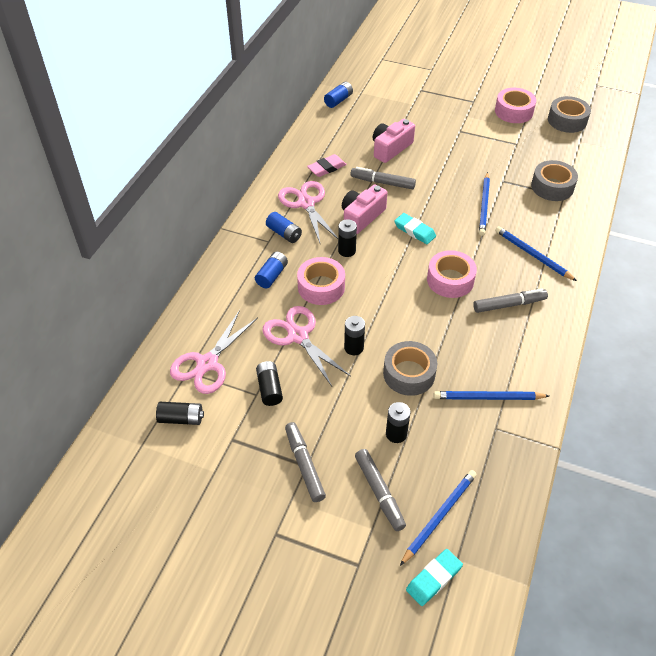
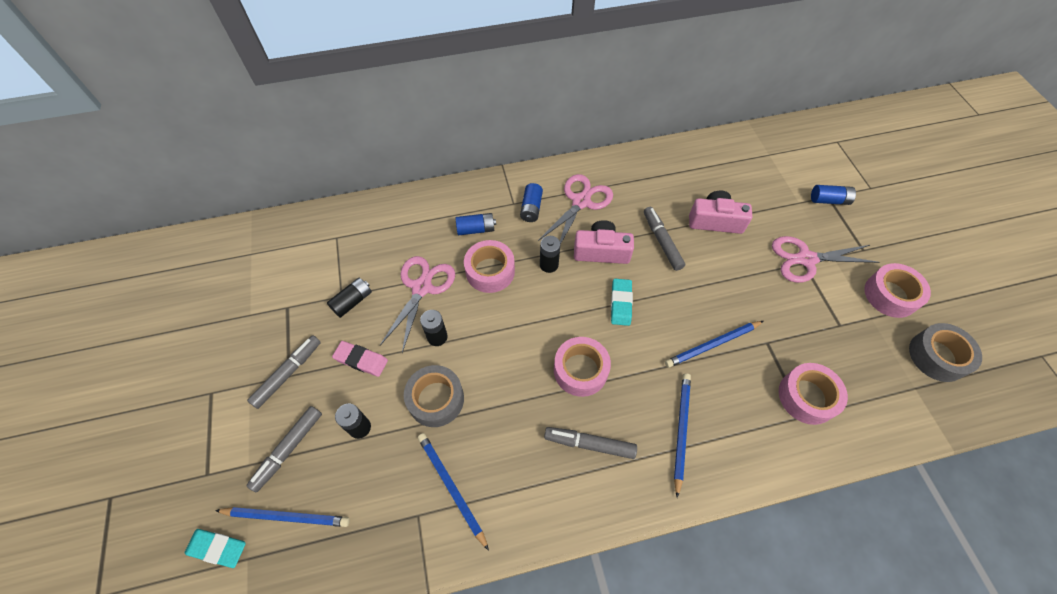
camera: 55 degrees right, 10 degrees up
(181, 419) = (288, 262): black battery -> none
(207, 363) = (352, 245): pink scissors -> pink scissors (806, 259)
(326, 168) = (639, 189): pink eraser -> pink eraser (361, 360)
(338, 100) = (738, 145): blue battery -> blue battery (829, 200)
(509, 305) = (589, 444): grey marker -> grey marker turned 150 degrees clockwise
(552, 187) = (807, 397): grey tape -> pink tape

